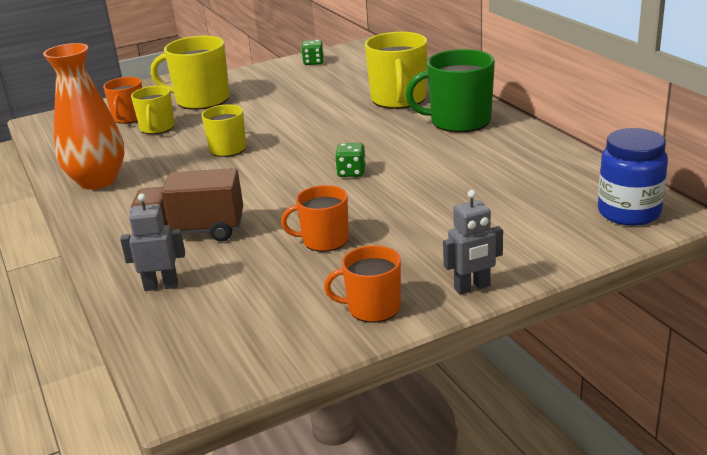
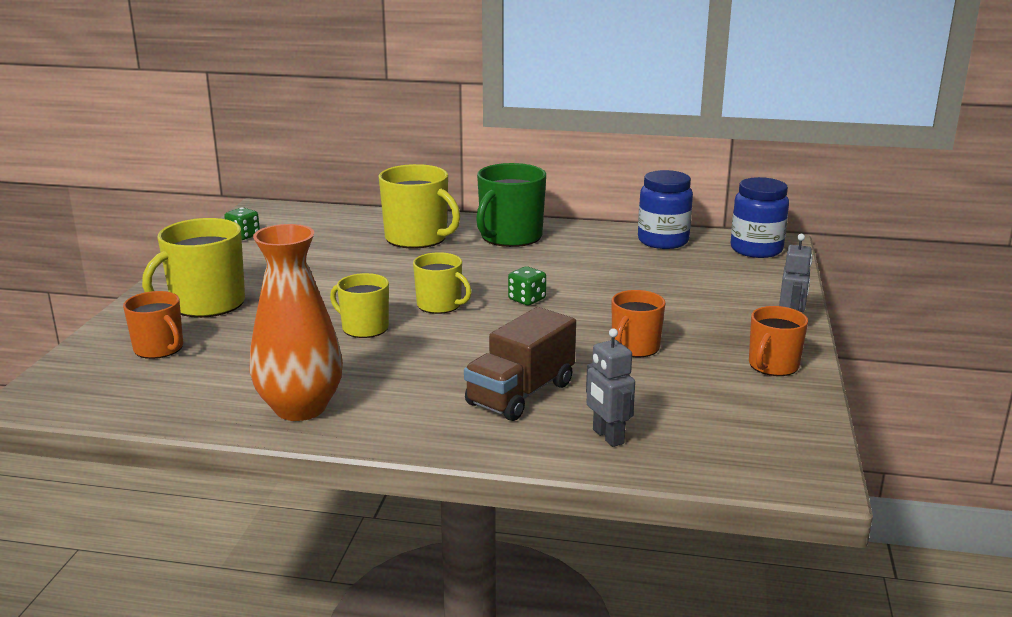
camera: 55 degrees left, 5 degrees down
(157, 128) = (228, 343): yellow mug -> yellow mug (440, 305)
(161, 286) = (607, 437): grey robot -> grey robot turned 60 degrees counterclockwise
(565, 170) = (663, 241): none -> blue jar

